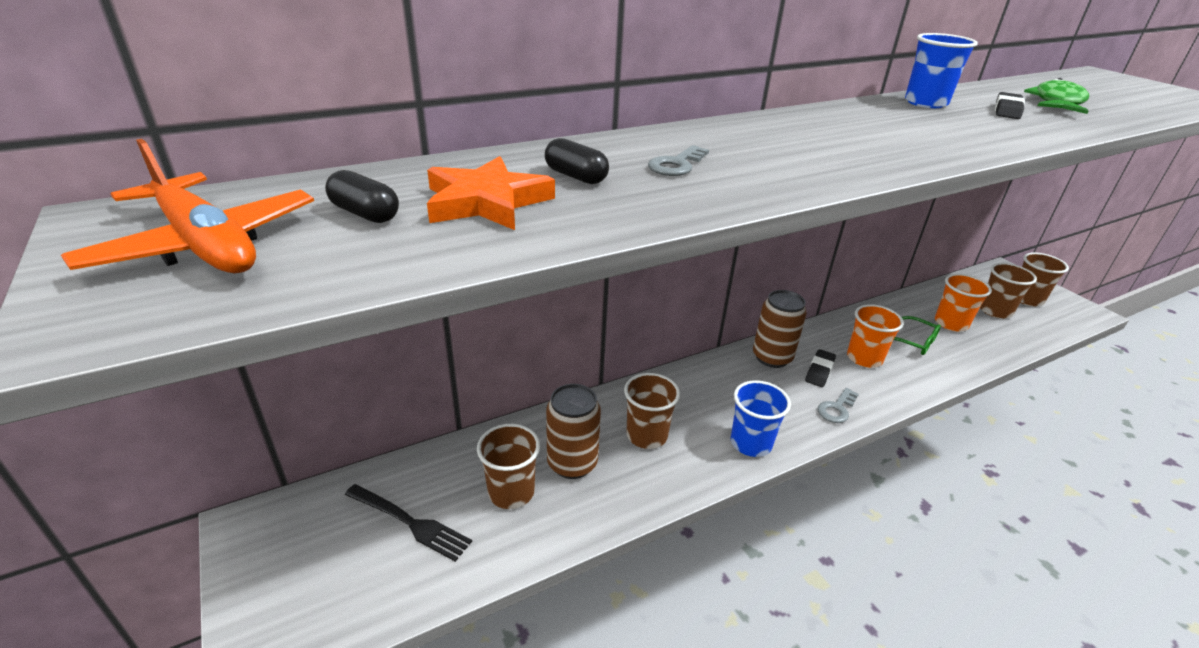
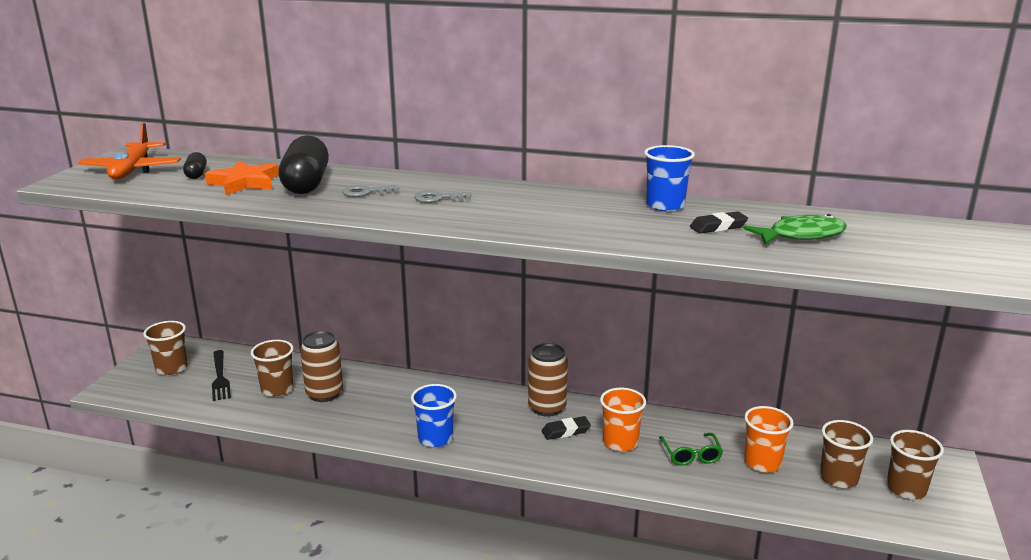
camera: 45 degrees right, 10 degrees down
(576, 176) = (306, 184): black capsule -> black capsule, size x2.10
(646, 435) = (384, 403): brown cup -> brown cup (172, 369)
(836, 409) = (530, 454): grey key -> grey key (438, 198)

